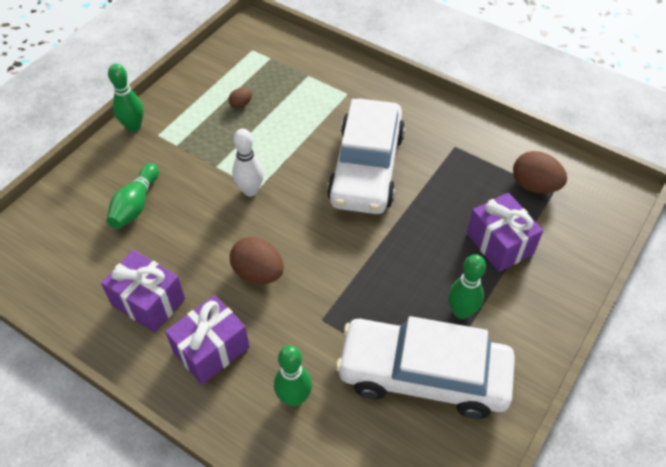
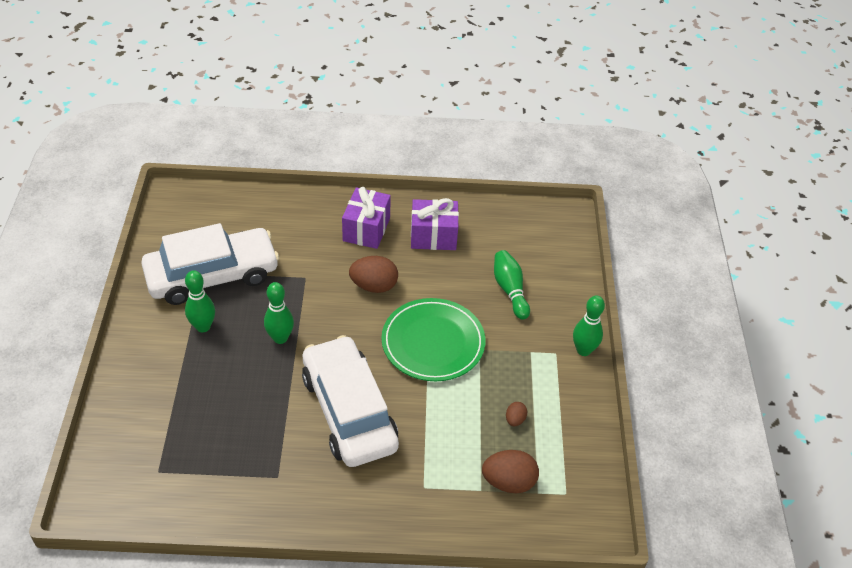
camera: 145 degrees right, 5 degrees down
(250, 190) = (433, 342): white bowling pin -> green plate
(294, 398) = (292, 228): green bowling pin -> green bowling pin (280, 338)
(499, 243) = (193, 395): purple gift -> none
(534, 186) = (179, 469): brown egg -> brown egg (508, 482)

